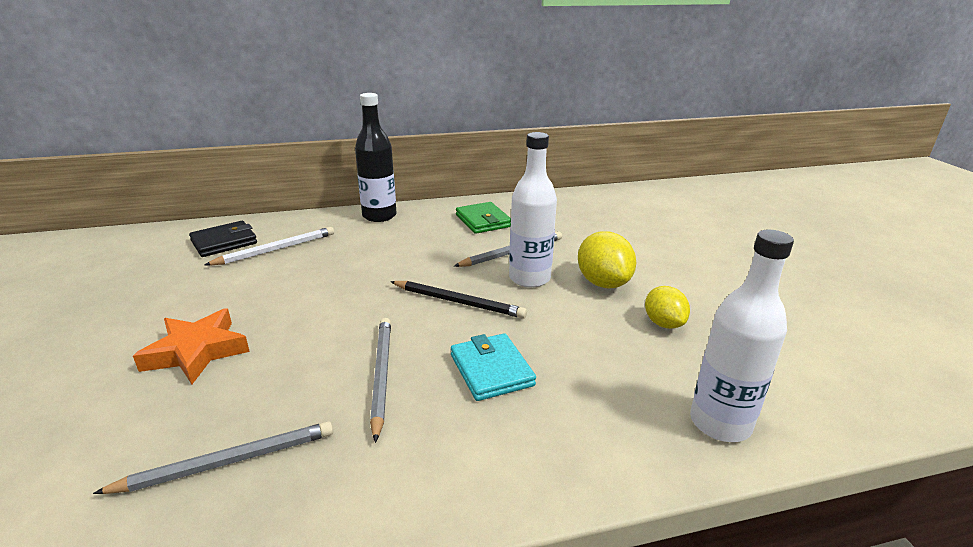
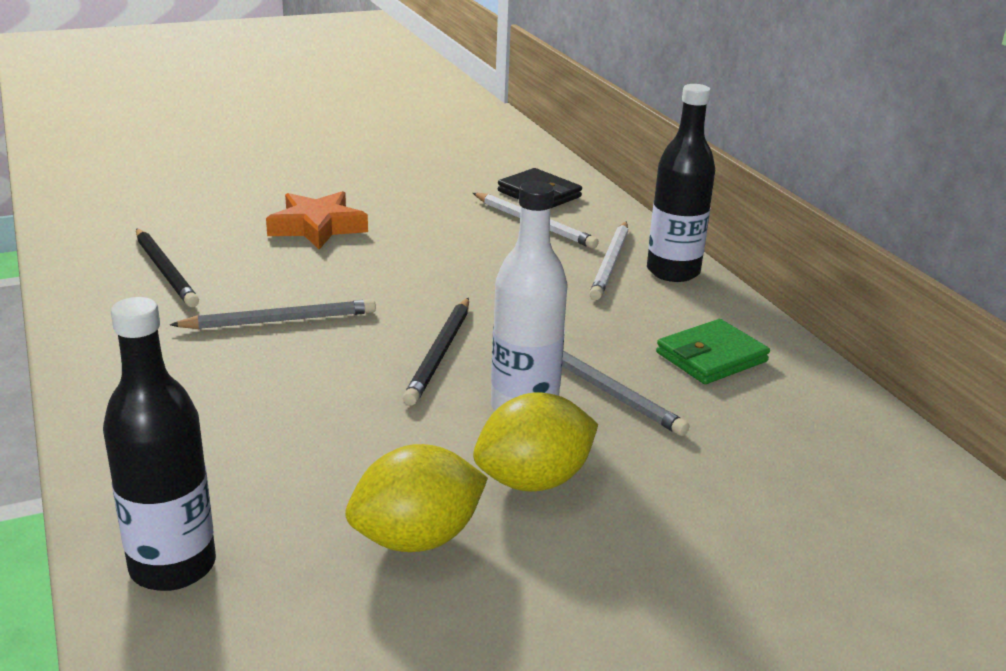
camera: 80 degrees right, 0 degrees up
(228, 461) = (165, 270): grey pencil -> black pencil
(357, 232) = (611, 263): none -> white pencil
(491, 370) = (289, 386): turquoise wallet -> none
(663, 323) = (417, 538): yellow lemon -> yellow lemon, size x1.51
(720, 423) = (173, 566): white bottle -> black bottle

